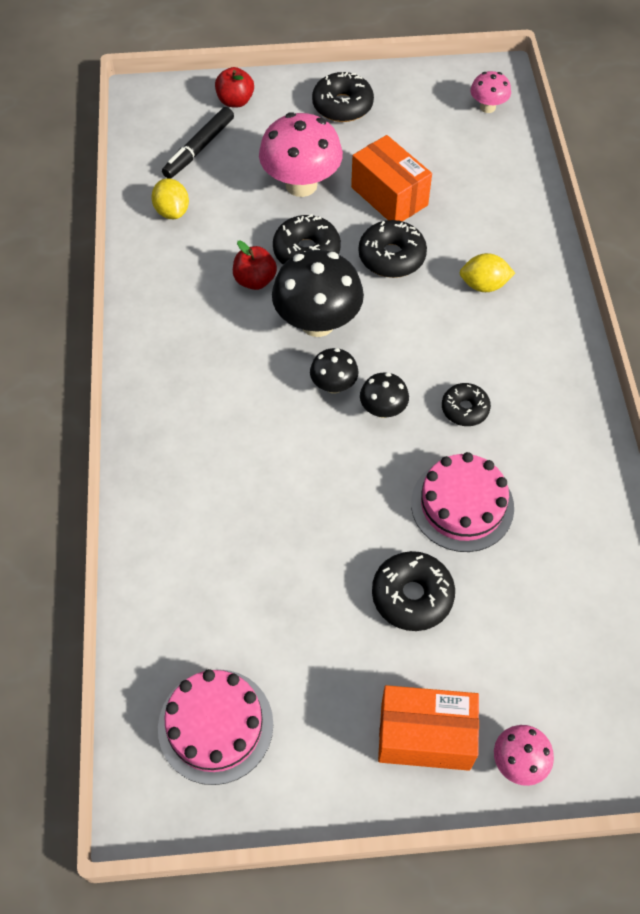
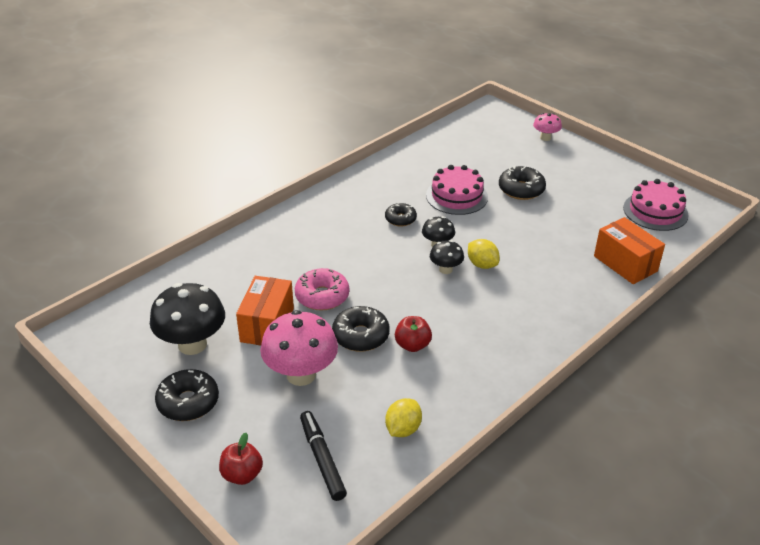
camera: 130 degrees left, 20 degrees down
(199, 148) = (322, 459): black marker -> black marker turned 105 degrees counterclockwise
(317, 323) = (411, 299): black mushroom -> black mushroom (192, 344)
(391, 257) = (322, 296): black donut -> pink donut
(425, 736) = (571, 161): orange box -> orange box (625, 264)
(483, 285) = (303, 250): yellow lemon -> yellow lemon (482, 264)
(487, 107) = (122, 323): pink mushroom -> none

